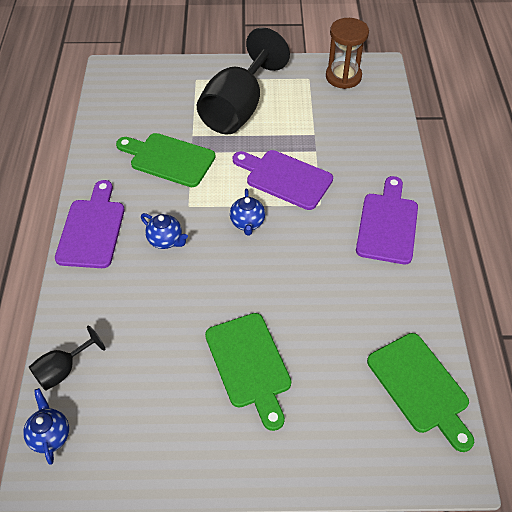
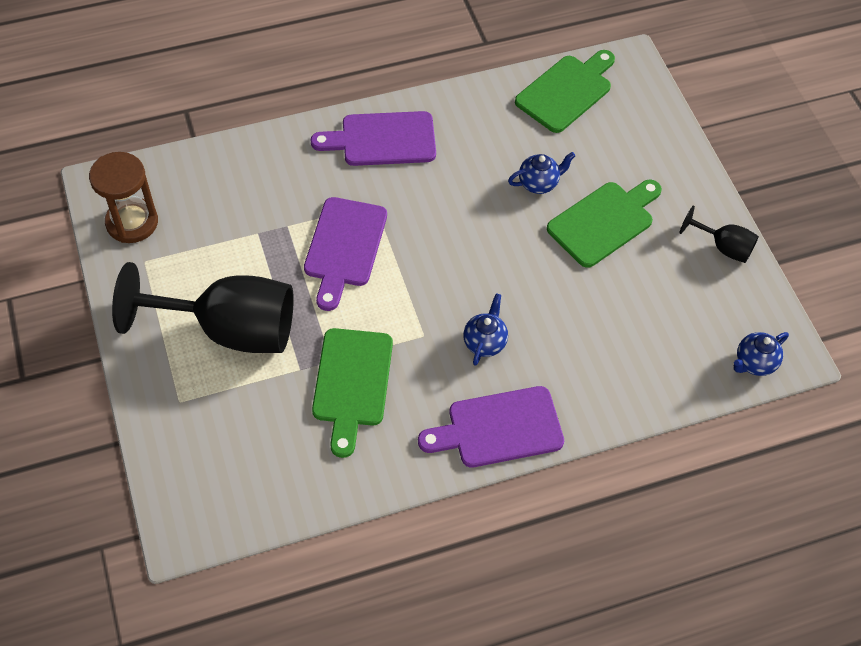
camera: 110 degrees left, 5 degrees up
(63, 370) = (685, 381): black goblet -> black goblet (723, 247)
(247, 223) = (428, 268): blue teapot -> blue teapot (539, 183)

